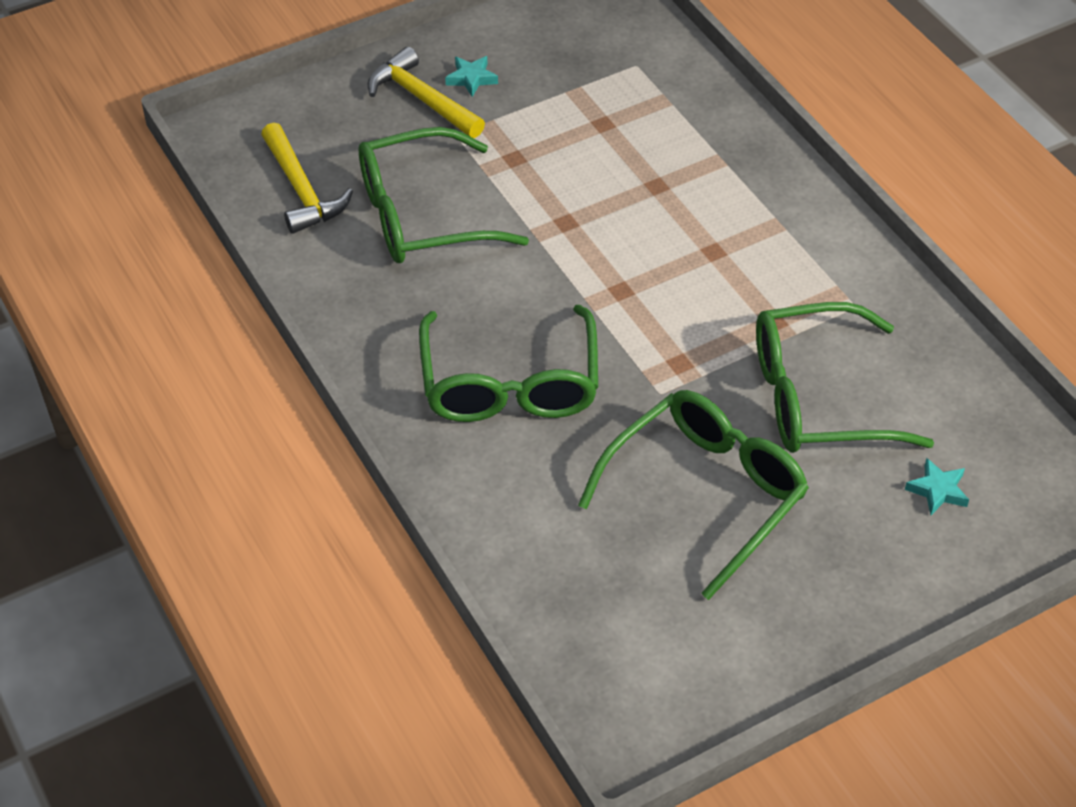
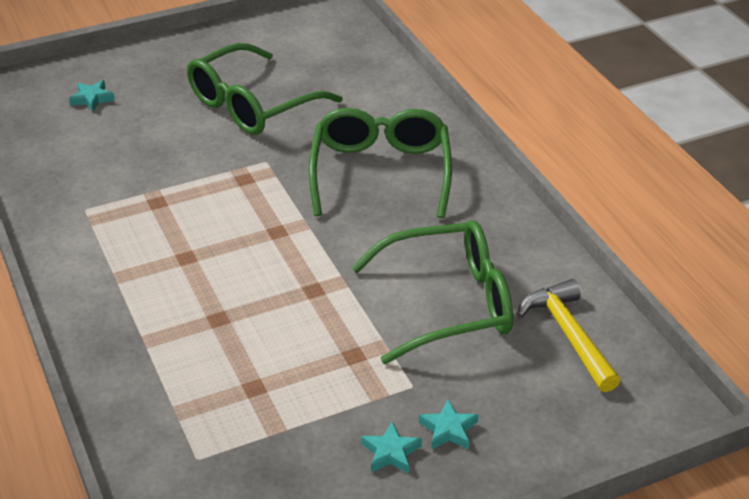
camera: 175 degrees left, 10 degrees down
(421, 99) = (448, 429): yellow hammer -> turquoise star
(818, 398) = (148, 152): green glasses -> none

